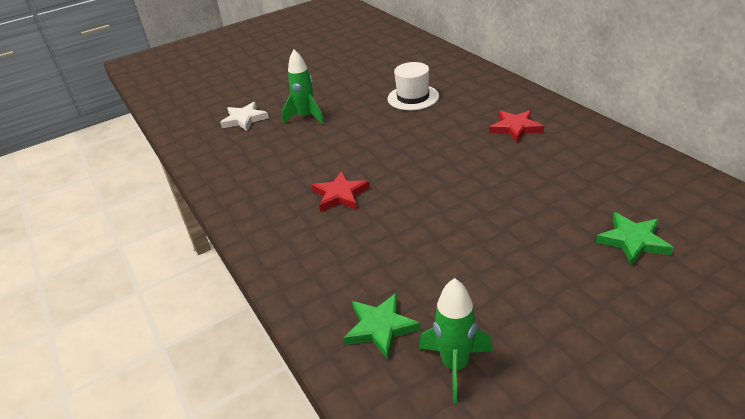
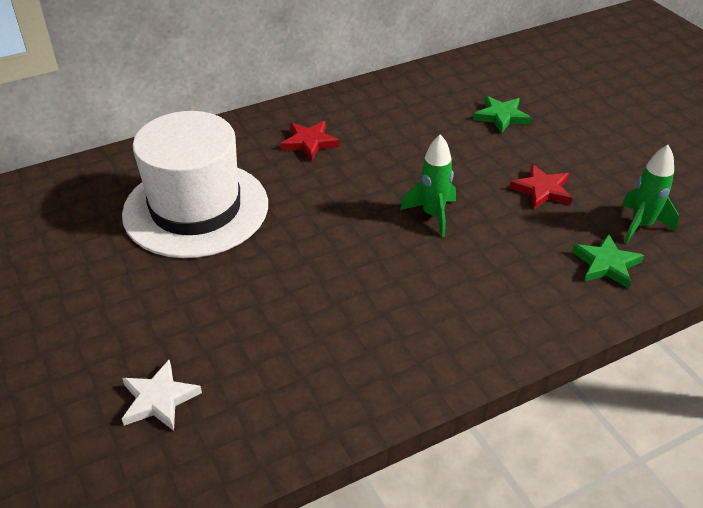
camera: 90 degrees left, 5 degrees up
(306, 117) = (193, 318): green rocket -> green rocket (432, 215)
(340, 195) = (401, 285): red star -> red star (542, 190)
(413, 97) = (196, 209): white hat -> white hat, size x2.04

